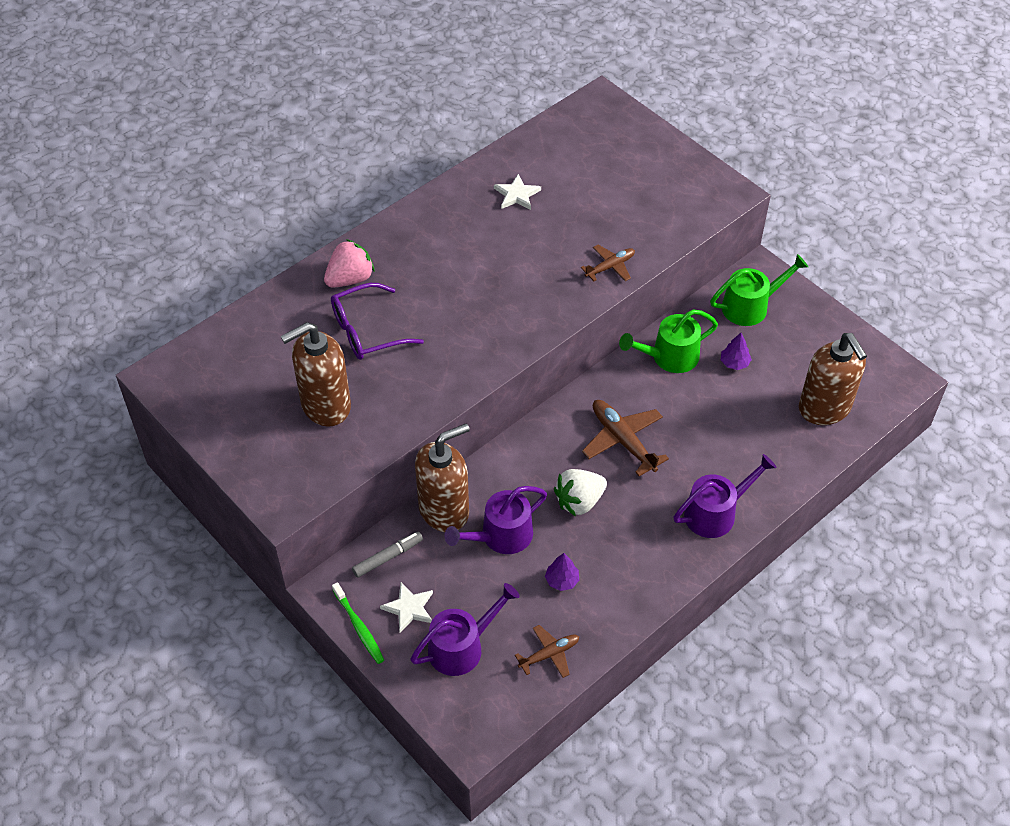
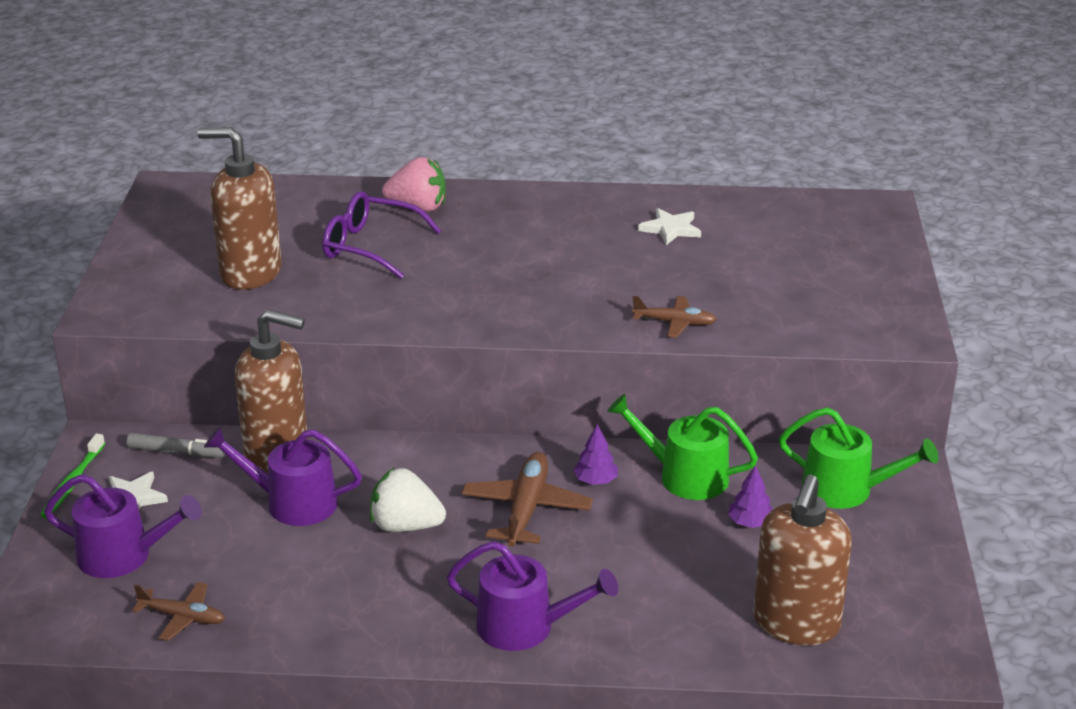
camera: 45 degrees right, 20 degrees down
(562, 580) = (288, 572): purple tree -> purple tree (595, 481)

